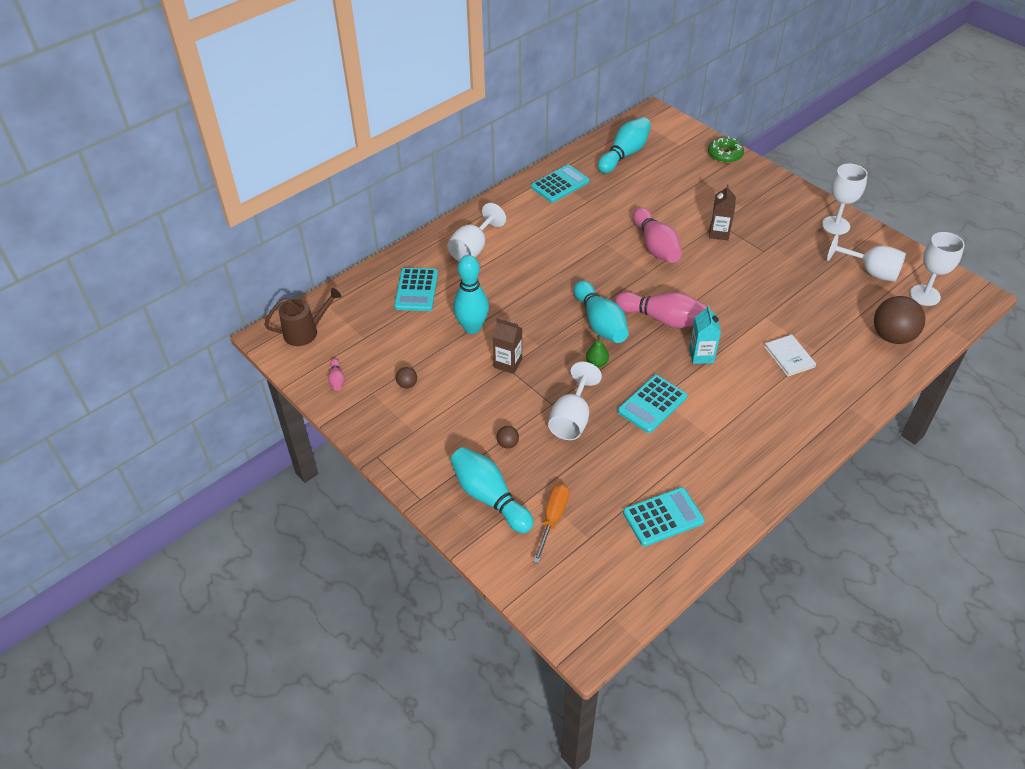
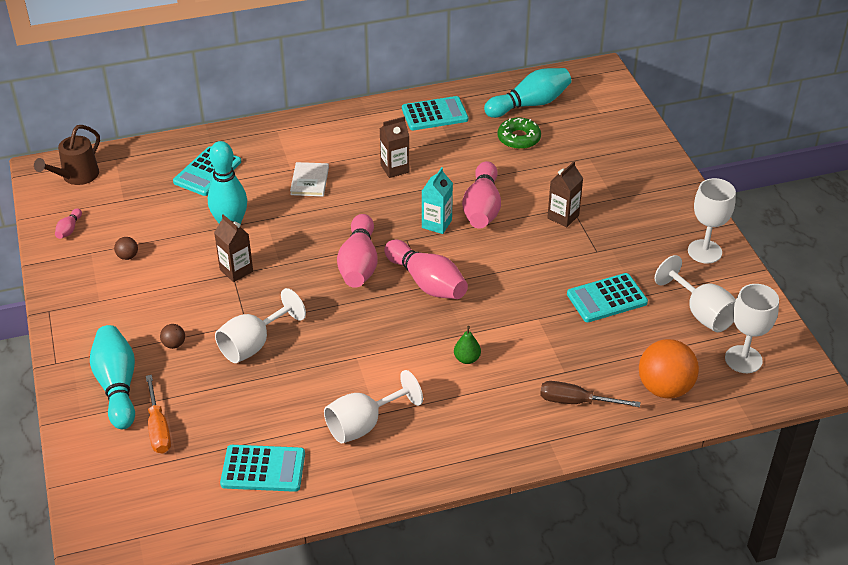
camera: 25 degrees right, 5 degrees down
(305, 332) = (76, 176): brown watering can -> brown watering can turned 120 degrees clockwise
(473, 248) = (294, 150): white goblet -> white goblet (364, 424)
(553, 519) = (158, 428): orange screwdriver -> orange screwdriver turned 120 degrees clockwise
(565, 237) = (395, 169): none -> brown carton
(596, 363) = (322, 301): green pear -> green pear (467, 359)
(600, 323) = (359, 264): turquoise bowling pin -> pink bowling pin
(652, 404) = (344, 360): turquoise calculator -> turquoise calculator (606, 298)
(701, 355) = (435, 332): turquoise carton -> turquoise carton (436, 224)
(725, 154) = (642, 137): green donut -> green donut (519, 138)
(789, 357) = (529, 367): white book -> white book (309, 181)
(843, 370) = (576, 402): none -> brown screwdriver
(892, 336) = (664, 388): brown ball -> orange ball

